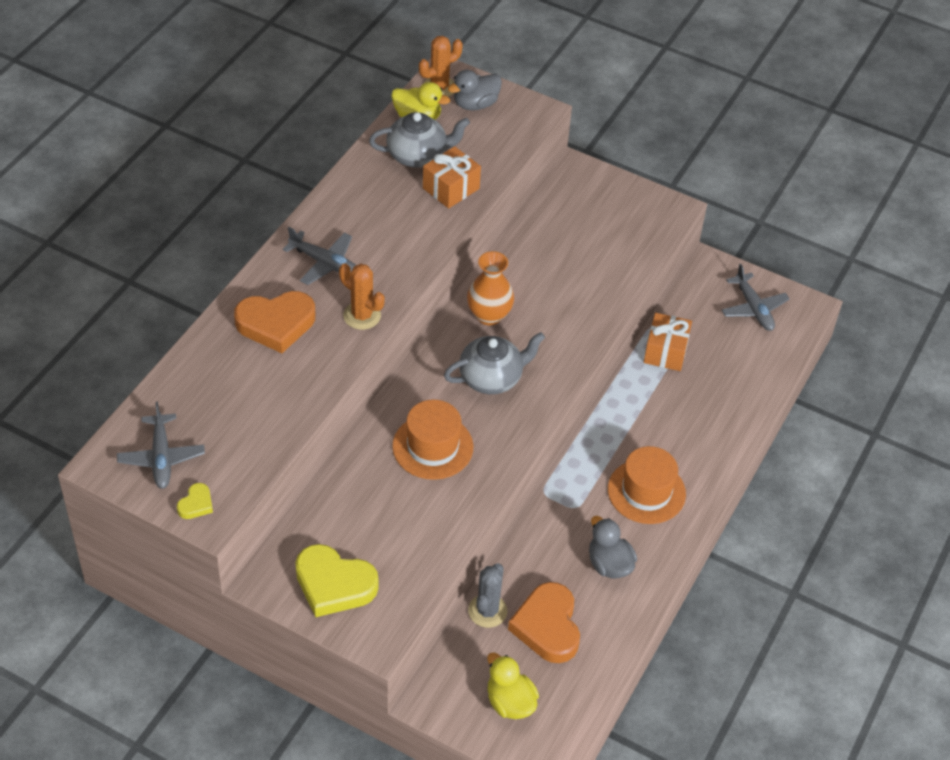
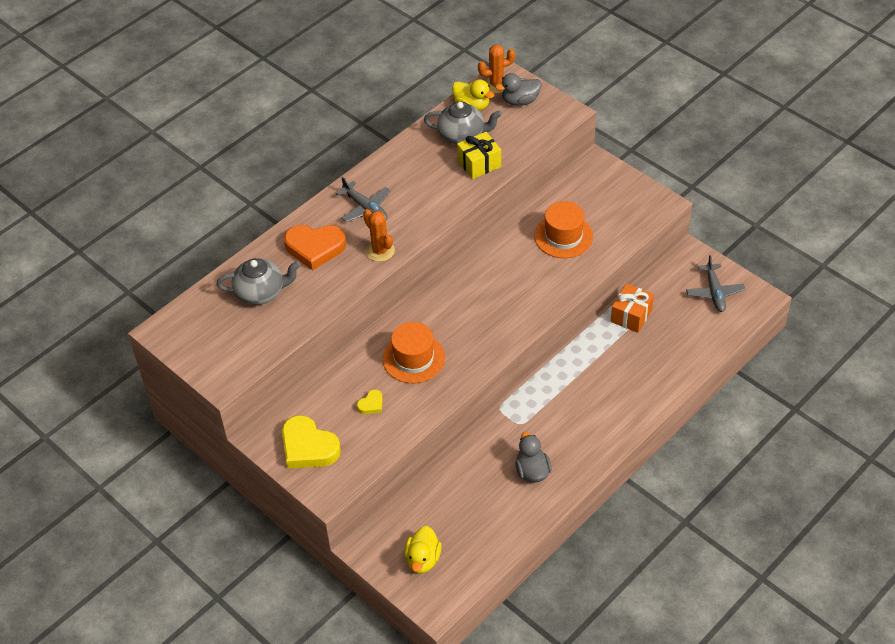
camera: 20 degrees right, 0 degrees up
(161, 457) = (202, 332): grey plane -> none
(196, 504) = (216, 370): yellow heart -> yellow heart (371, 404)
(451, 188) = (479, 164): orange gift -> yellow gift
(487, 611) = (428, 489): grey cactus -> none
(489, 315) = (489, 266): orange vase -> none
(492, 378) = (475, 314): grey teapot -> grey teapot (261, 292)
(510, 702) = (423, 559): yellow duck -> yellow duck turned 150 degrees counterclockwise
(547, 626) = (469, 509): orange heart -> none
(646, 491) = (580, 421): orange hat -> orange hat (563, 236)

